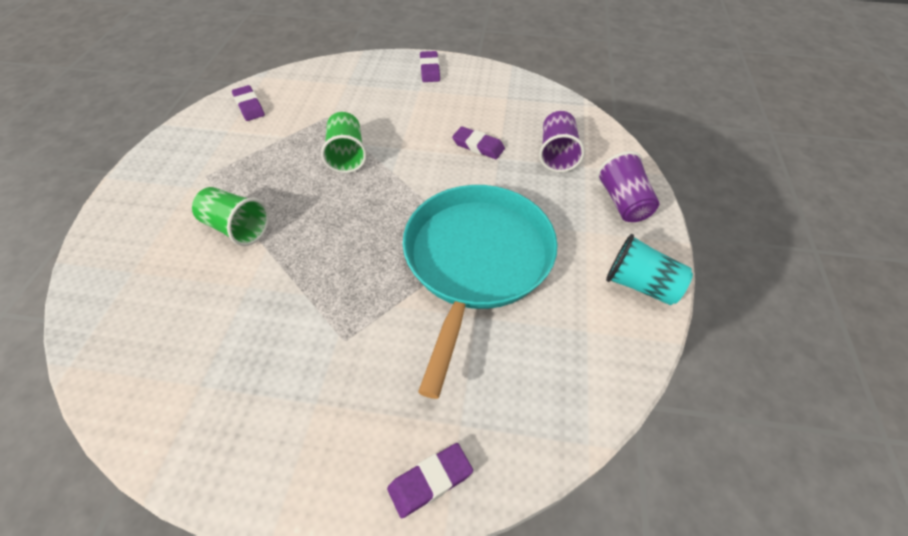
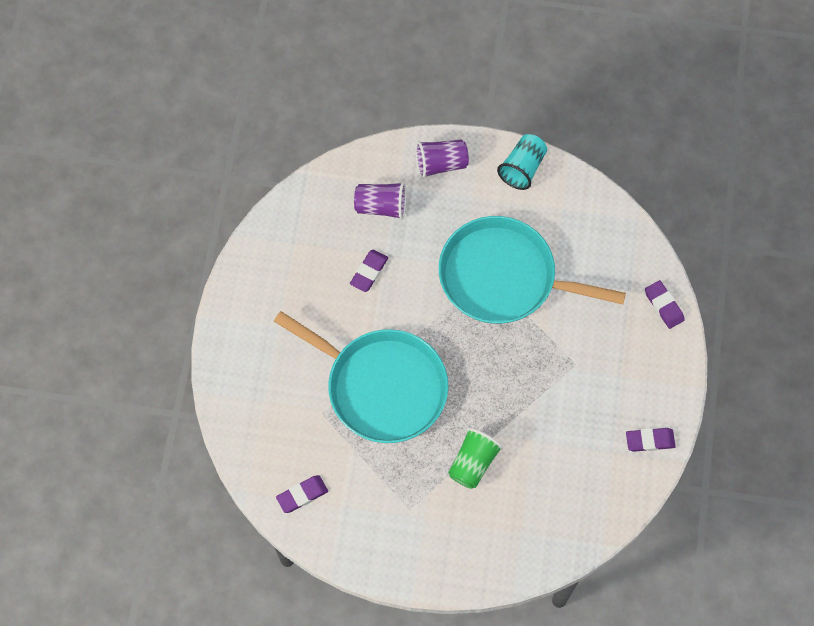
camera: 90 degrees left, 15 degrees up
(347, 155) = (381, 386): green cup -> turquoise pan
(429, 69) = (240, 317): purple eraser -> purple eraser (650, 440)

